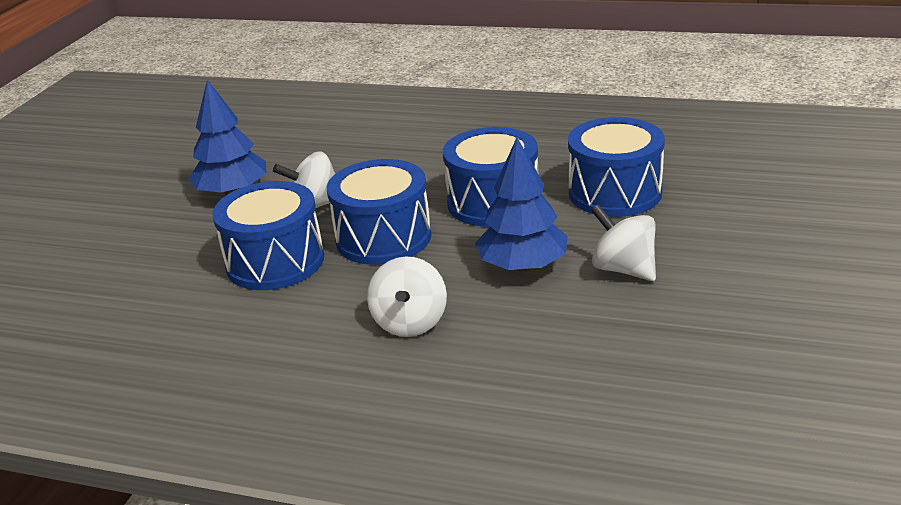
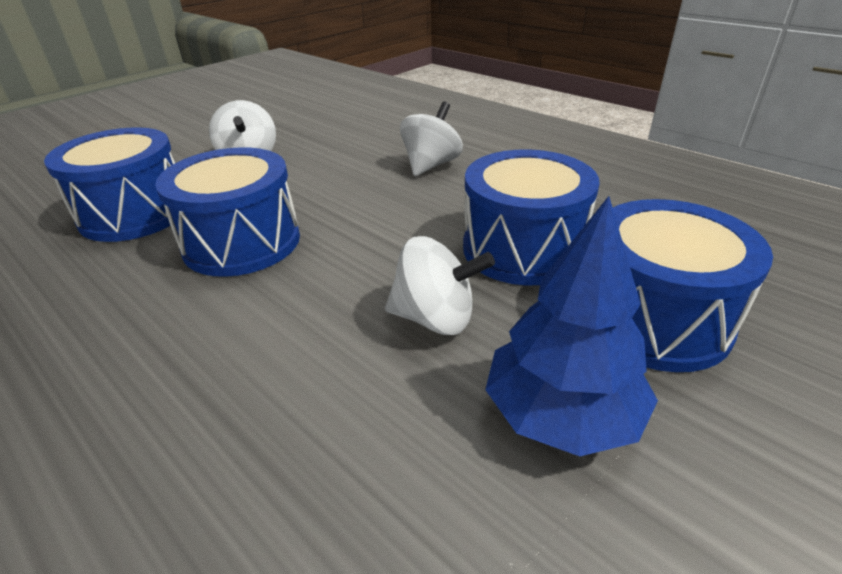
camera: 155 degrees left, 5 degrees up
(383, 238) = (390, 239): blue drum -> blue drum (653, 319)
(523, 266) = (307, 178): blue tree -> none

